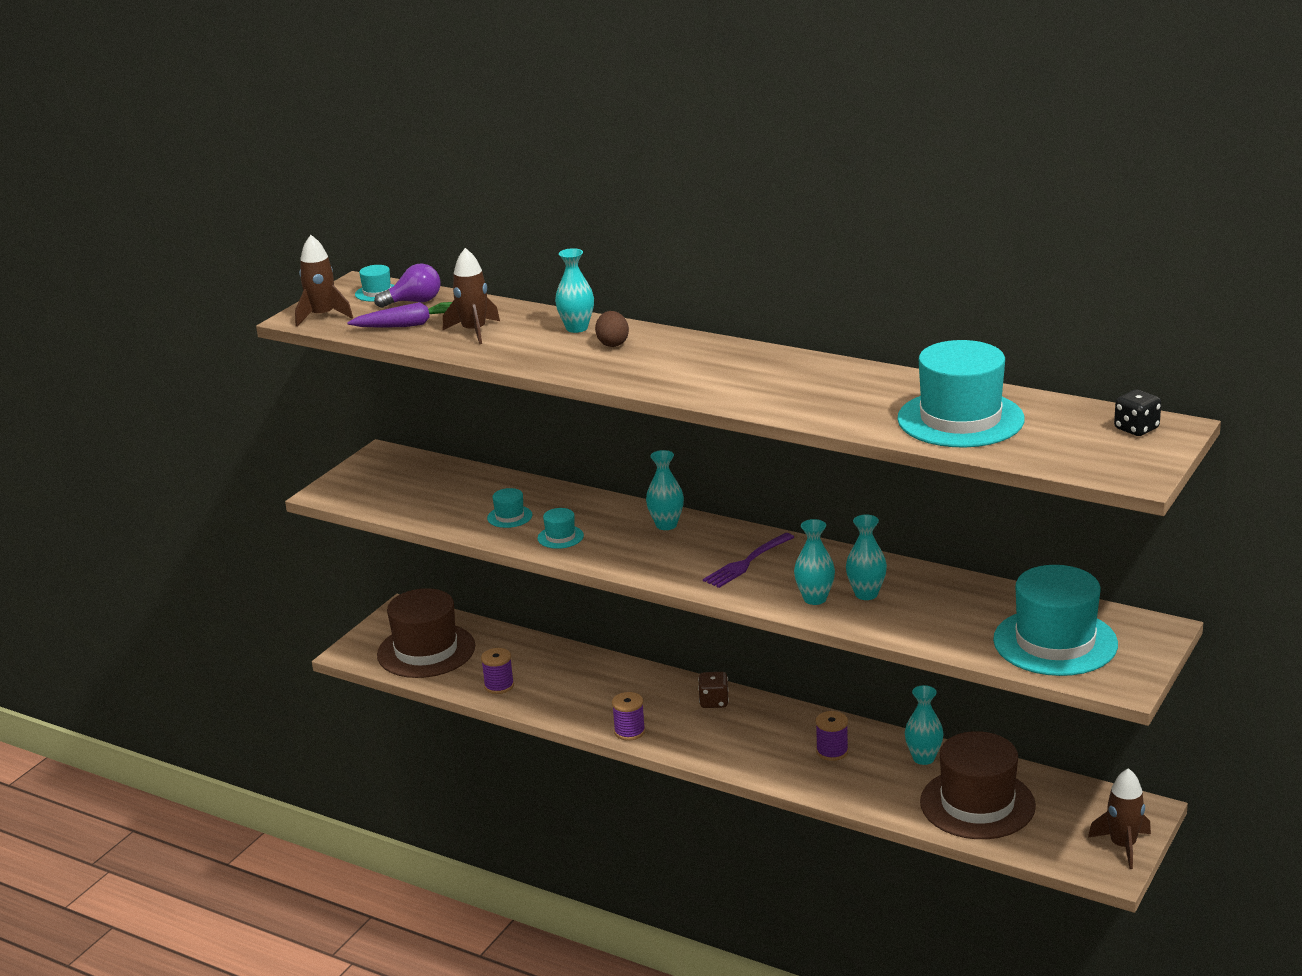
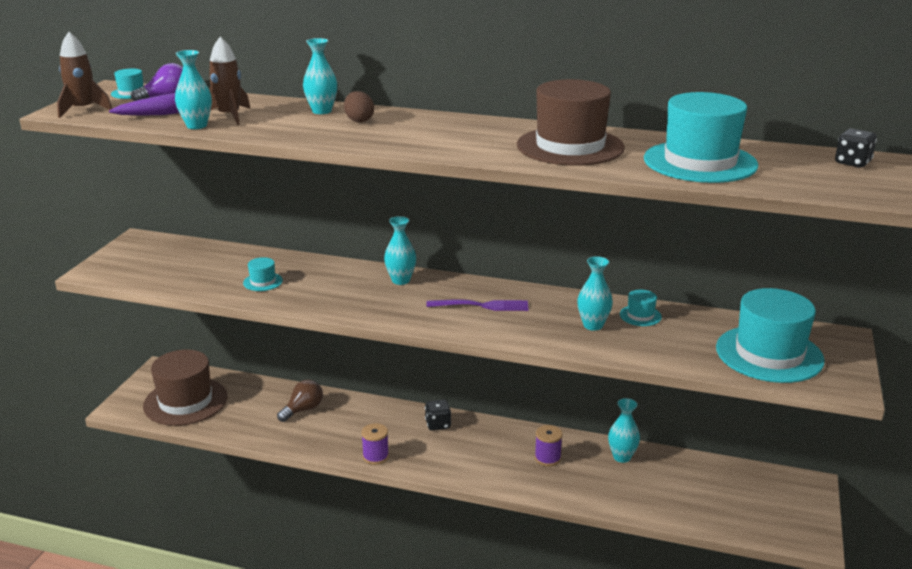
camera: 15 degrees left, 0 degrees up
(499, 686) = (254, 426): purple spool -> none
(559, 671) = (303, 410): none -> brown light bulb
(560, 537) = (312, 295): turquoise hat -> turquoise hat (640, 315)
(714, 702) = (438, 424): brown dice -> black dice
(747, 562) = (481, 306): purple fork -> purple fork turned 120 degrees counterclockwise
(815, 599) = (552, 332): turquoise vase -> turquoise vase (196, 126)
(977, 804) = (680, 492): brown hat -> brown hat (570, 146)
(1123, 846) = (810, 517): brown rocket -> none

